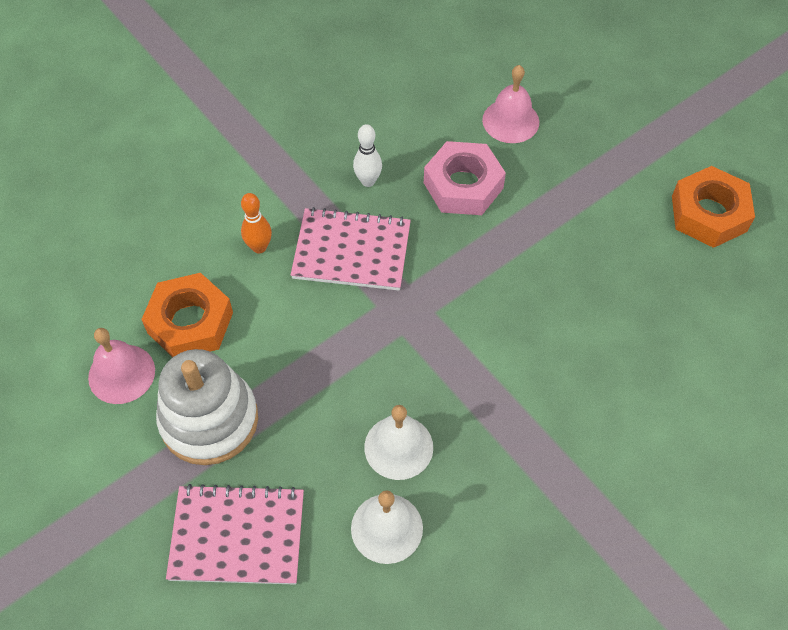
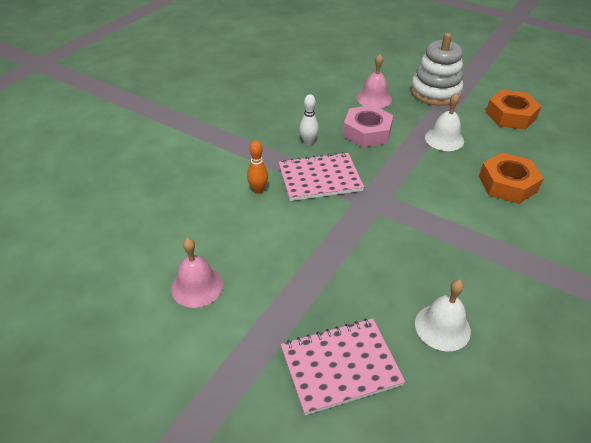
camera: 20 degrees left, 15 degrees down
(190, 322) = (232, 242): orange nut -> orange nut (507, 184)
(209, 420) = (278, 297): white stacking toy -> white stacking toy (435, 92)
(398, 447) = (418, 276): white bell -> white bell (444, 139)

